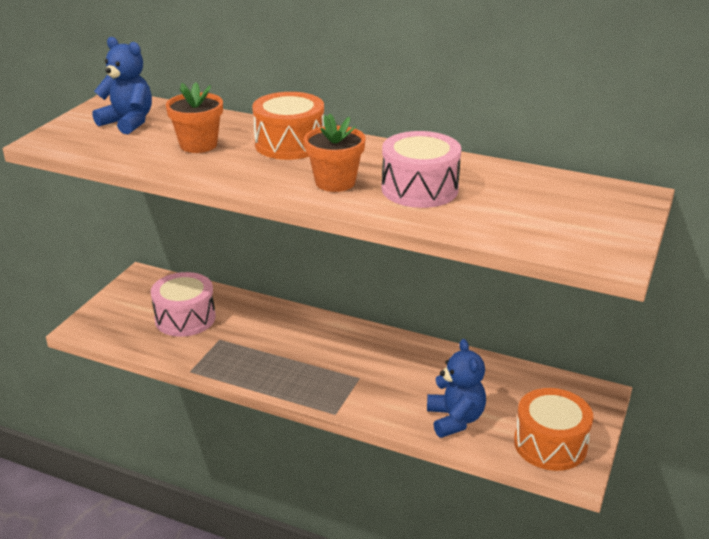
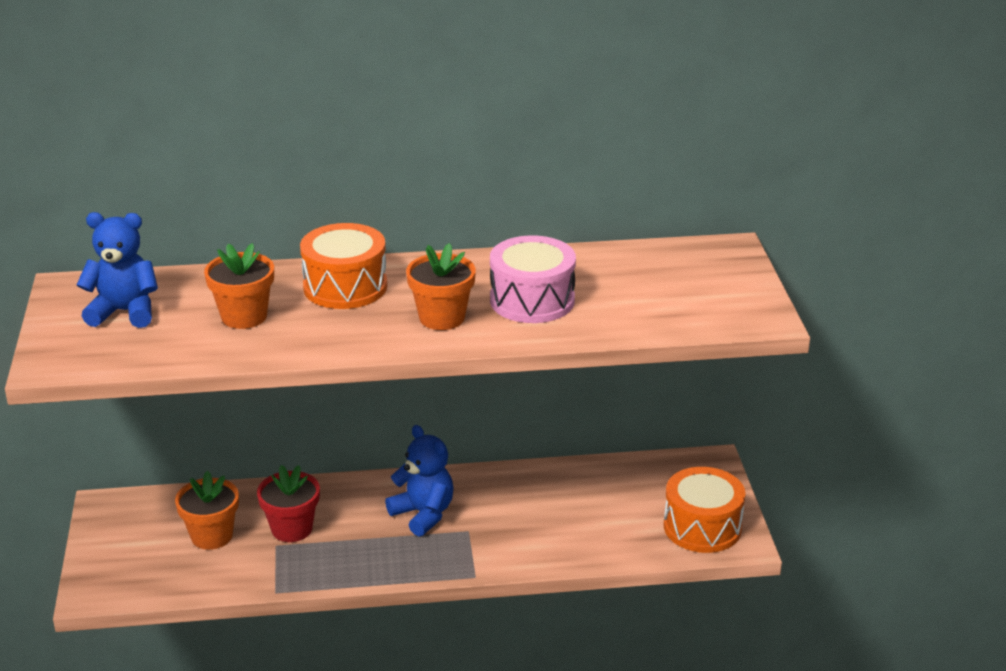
camera: 30 degrees left, 0 degrees up
(185, 318) = (212, 536): pink drum -> orange flower pot
(239, 332) = (292, 529): none -> red flower pot
(455, 419) = (598, 537): blue teddy bear -> blue teddy bear (423, 514)

